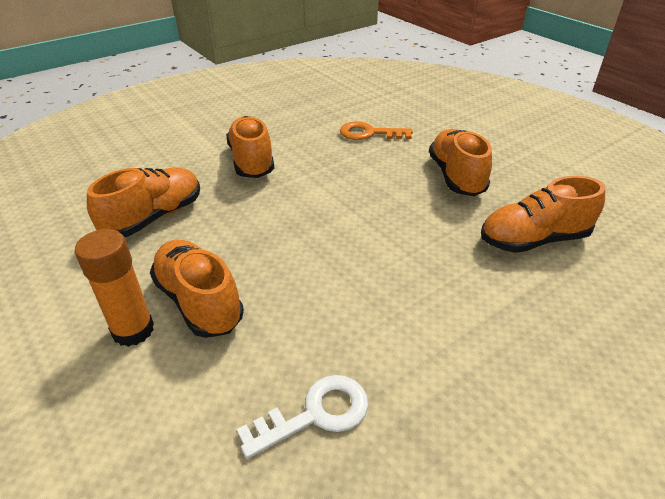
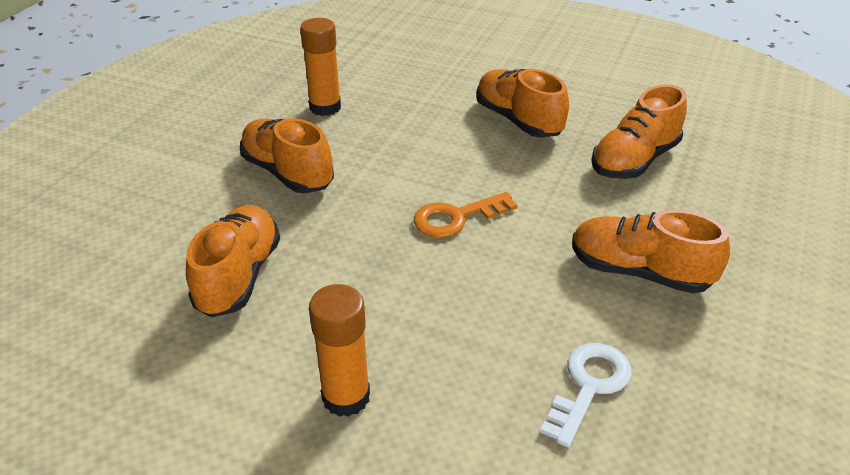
camera: 30 degrees left, 0 degrees up
(199, 301) = (385, 340): orange shoe -> orange shoe (639, 272)
(318, 126) = (325, 107): none -> orange glue stick
(369, 133) = (389, 99): orange key -> orange key (456, 218)

